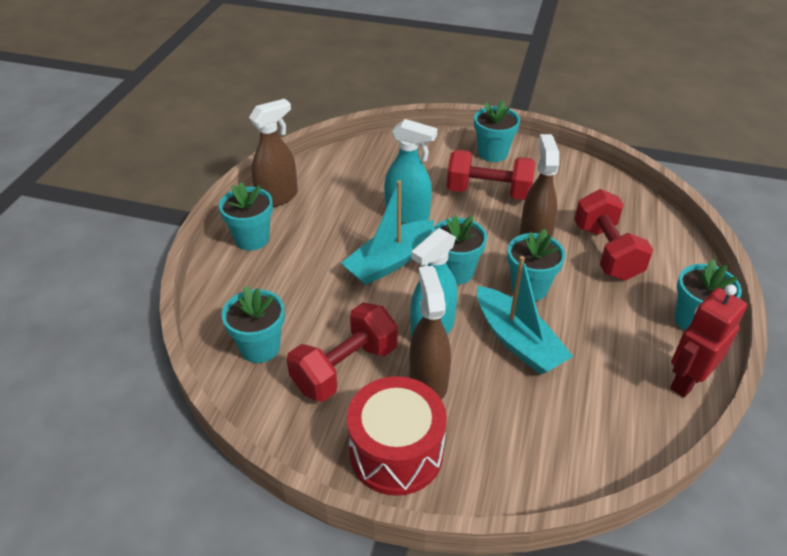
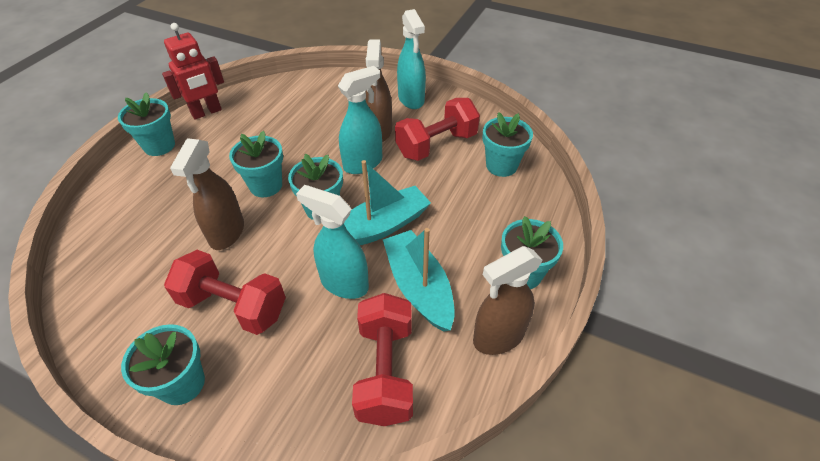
camera: 170 degrees left, 5 degrees up
(396, 452) = (411, 99): red drum -> turquoise spray bottle
(517, 341) = (302, 148): turquoise boat -> turquoise boat (419, 287)
(606, 252) = (170, 210): red dumbbell -> red dumbbell (385, 371)

